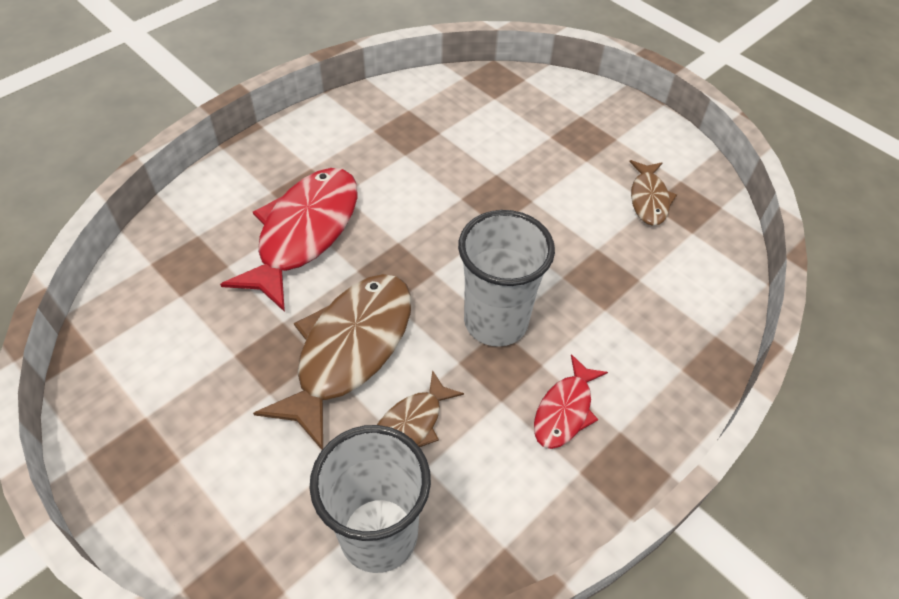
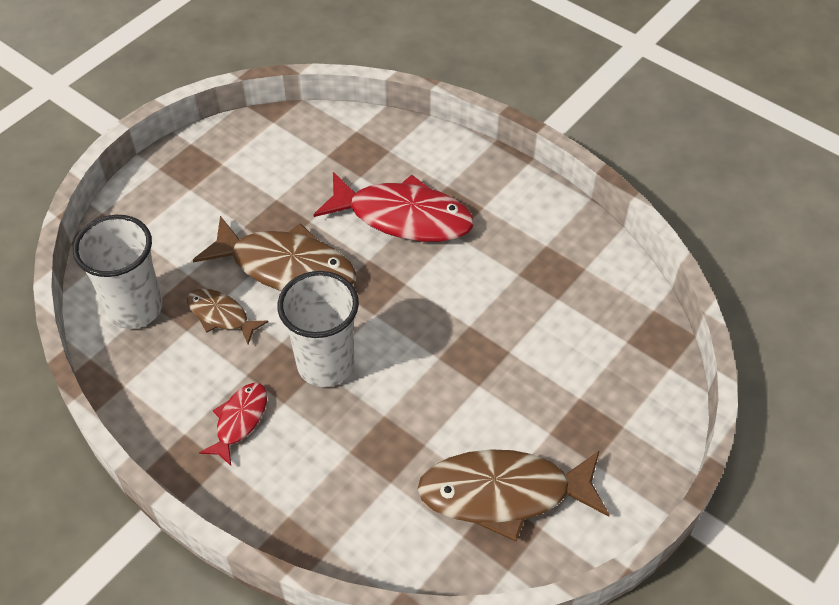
camera: 85 degrees right, 0 degrees up
(565, 410) = (239, 421): red fish -> red fish turned 90 degrees clockwise
(648, 199) = (503, 493): brown fish -> brown fish, size x1.91

